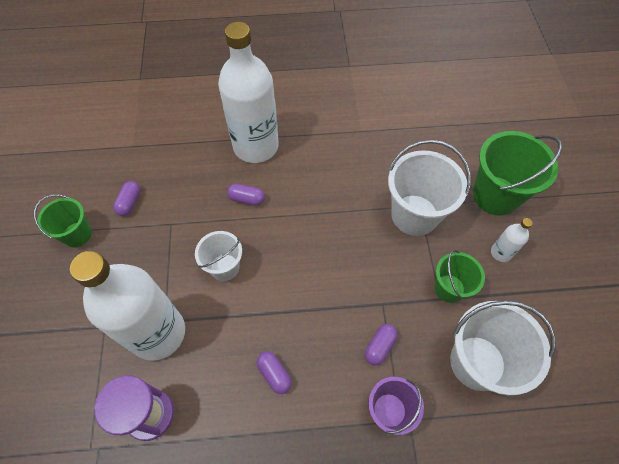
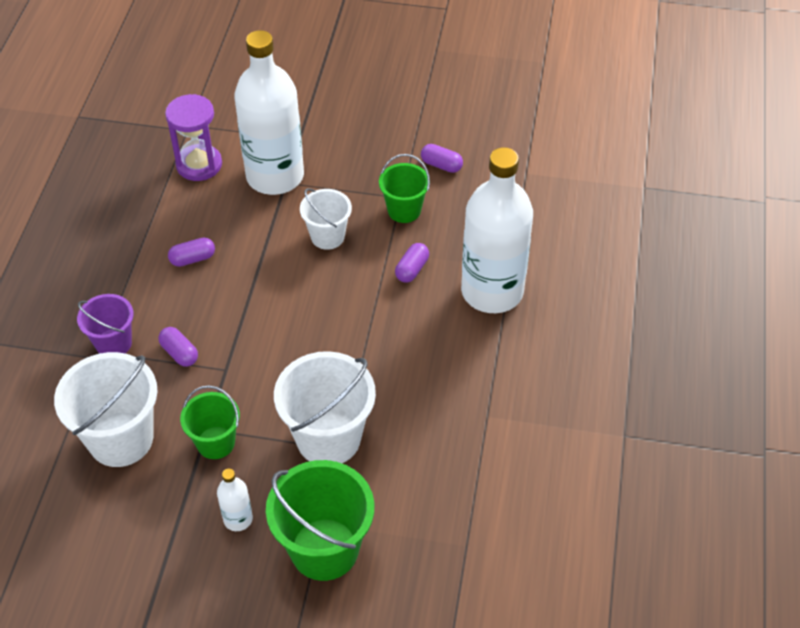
camera: 105 degrees right, 10 degrees down
(77, 234) = (413, 122): green bucket -> green bucket (404, 210)

